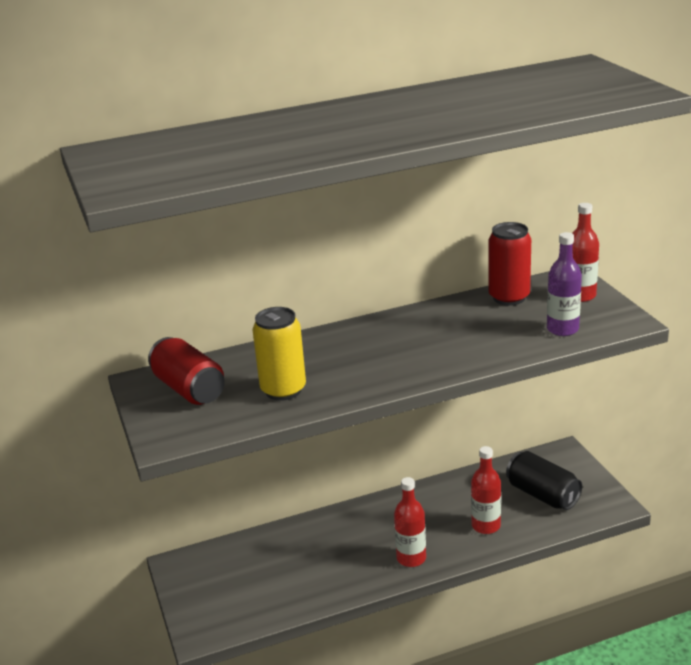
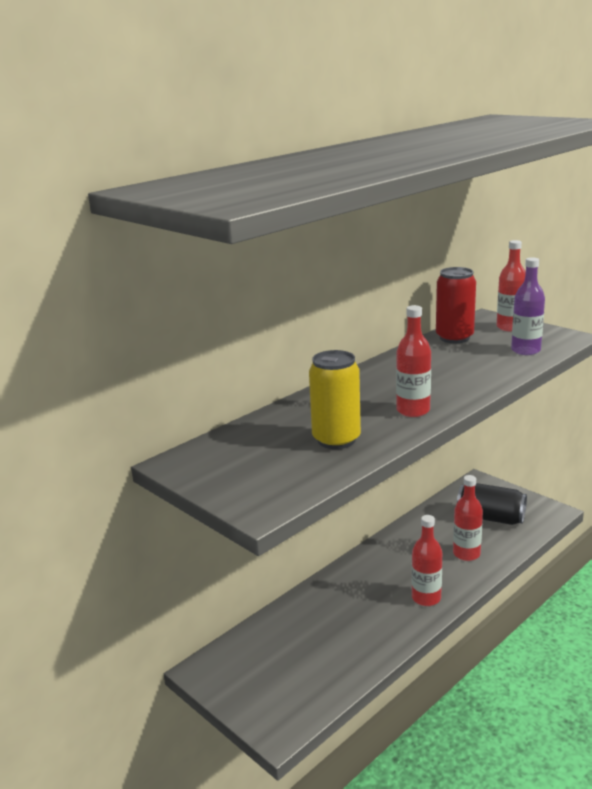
camera: 25 degrees left, 5 degrees down
(189, 389) = (237, 459): red can -> none
(378, 375) = (413, 411): none -> red bottle

